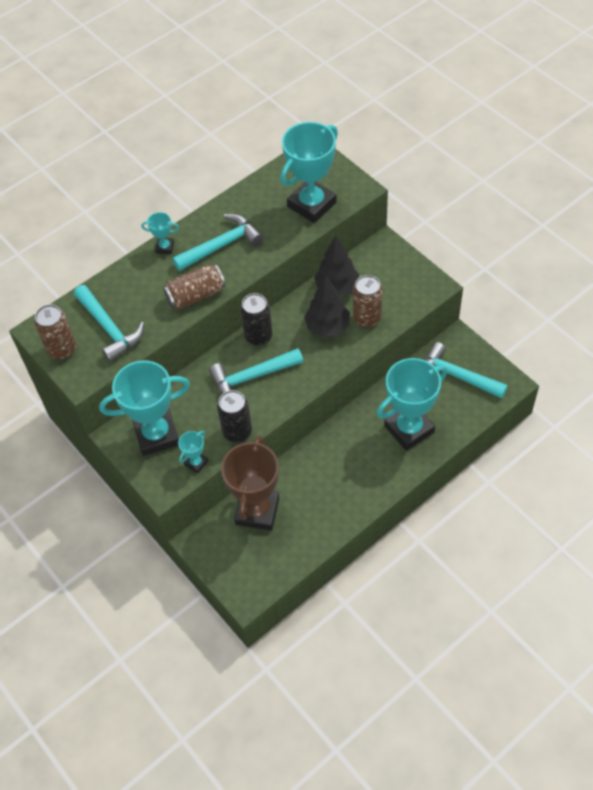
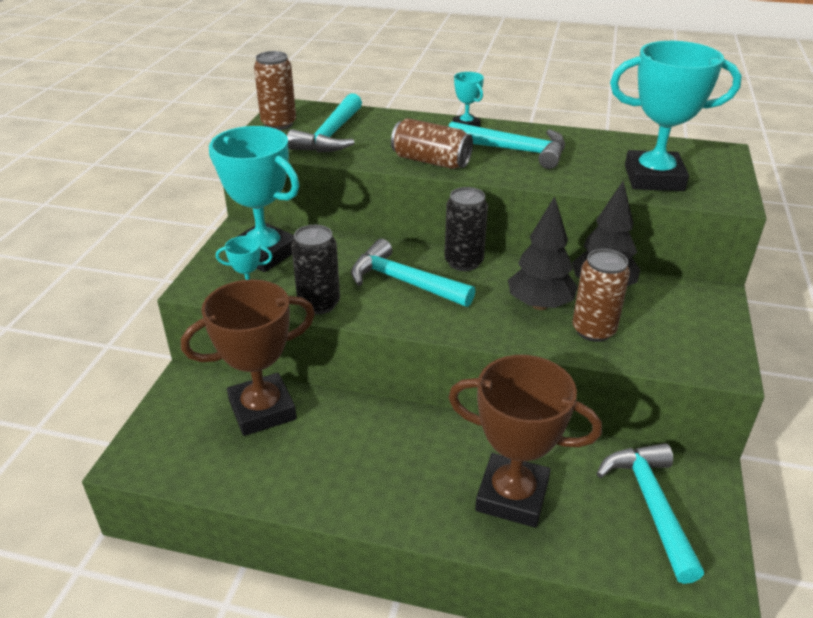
camera: 50 degrees right, 20 degrees down
(409, 429) = (512, 496): turquoise trophy -> brown trophy

